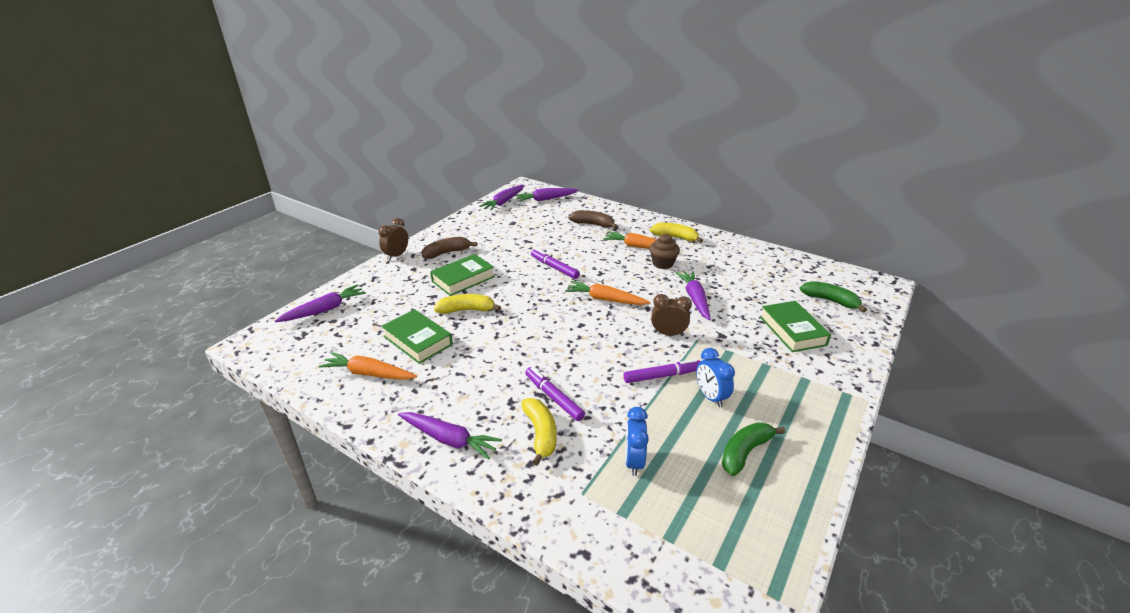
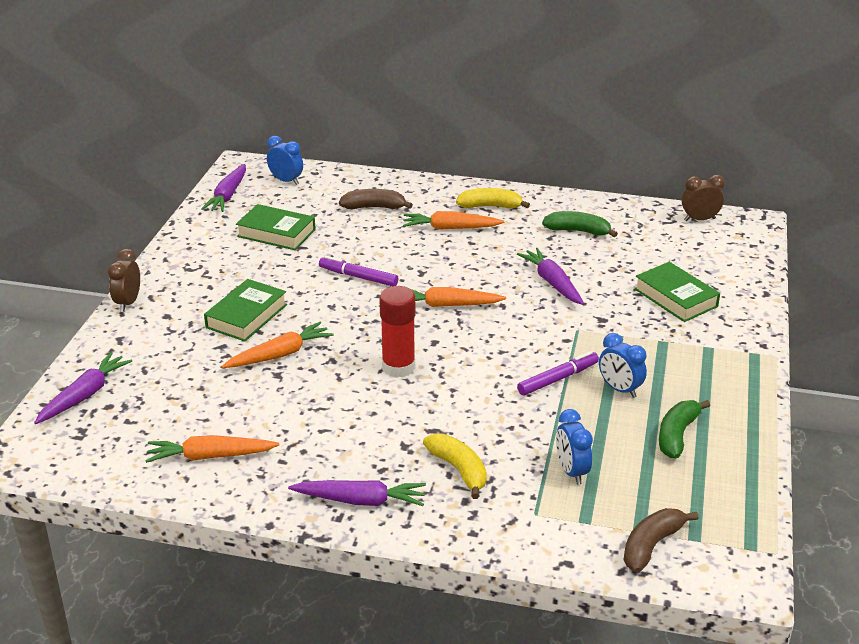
camera: 20 degrees left, 0 degrees up
(418, 341) = (243, 405): green book -> green book (276, 233)
(447, 253) = (198, 285): brown banana -> brown banana (651, 545)
(467, 310) = (280, 354): yellow banana -> orange carrot
(543, 338) = (398, 367): none -> red glue stick
(546, 199) = (286, 181): purple carrot -> blue clock
(554, 397) = (451, 430): purple marker -> none
(662, 263) = (492, 245): brown cupcake -> none
(668, 334) = (541, 331): brown clock -> brown clock (699, 219)
(830, 301) = (703, 254): green banana -> green banana (578, 231)

